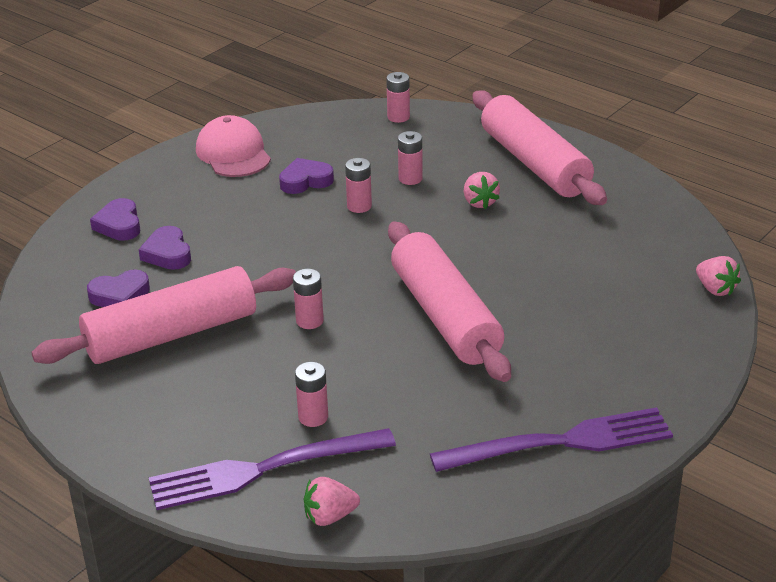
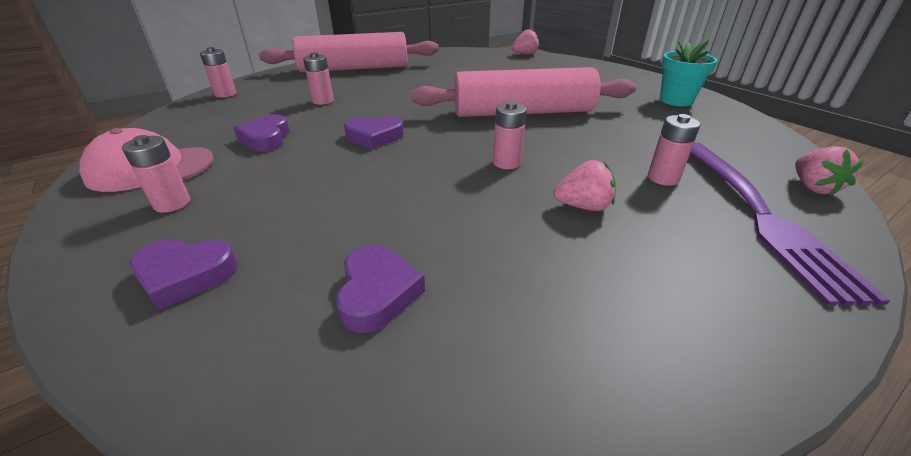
camera: 75 degrees left, 0 degrees up
(167, 253) = (309, 236): purple heart -> purple heart (374, 137)
(171, 334) = (497, 252): pink rolling pin -> none
(359, 206) = (339, 122): pink battery -> pink battery (172, 203)
(479, 202) = (383, 86): pink strawberry -> pink strawberry (583, 206)
(560, 442) = (676, 100): purple fork -> turquoise flower pot

